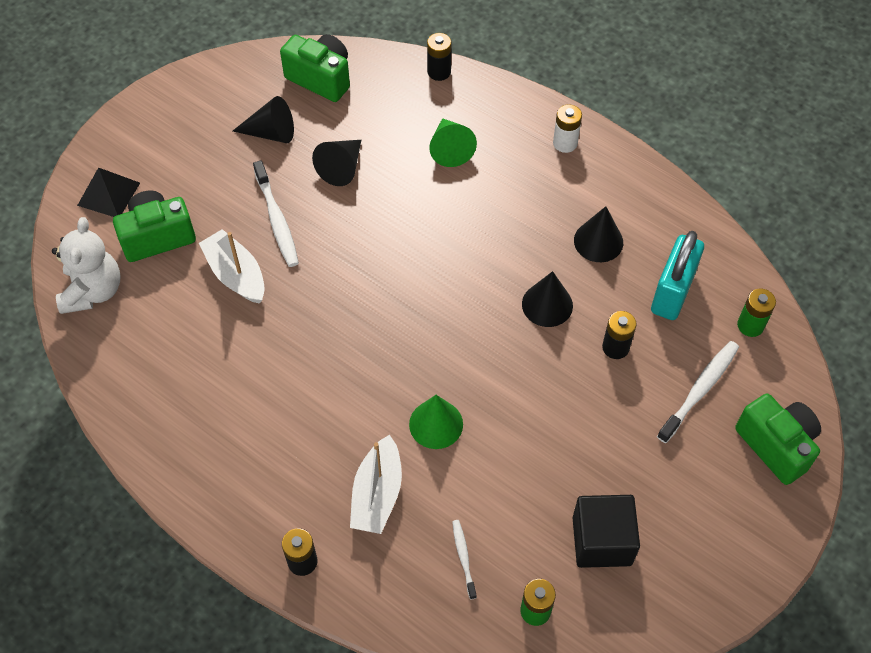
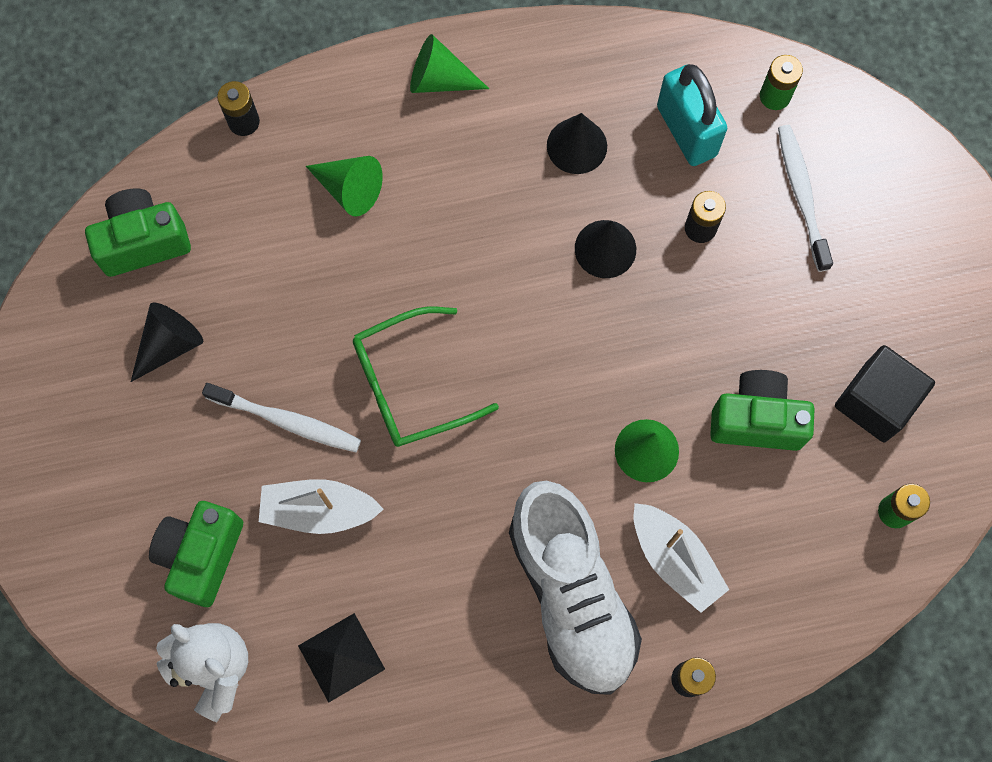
camera: 50 degrees left, 15 degrees up
(109, 194) = (99, 567): black pyramid -> black pyramid (341, 657)
(301, 449) = (571, 594): none -> white shoe
(342, 167) = (278, 309): black cone -> none
(357, 265) = (410, 385): none -> green glasses
(463, 557) = (798, 532): white toothbrush -> none
(565, 143) = (440, 79): white battery -> green cone
(776, 445) = (904, 181): green camera -> green camera (756, 419)

